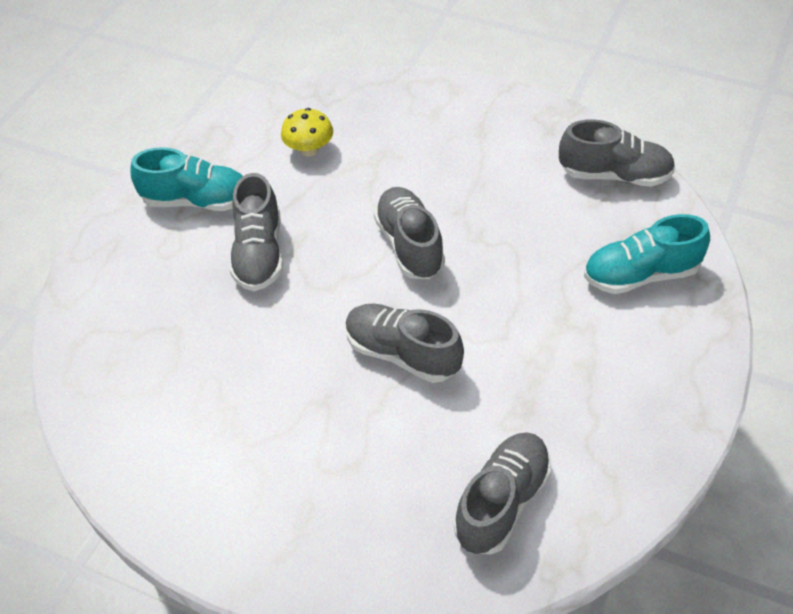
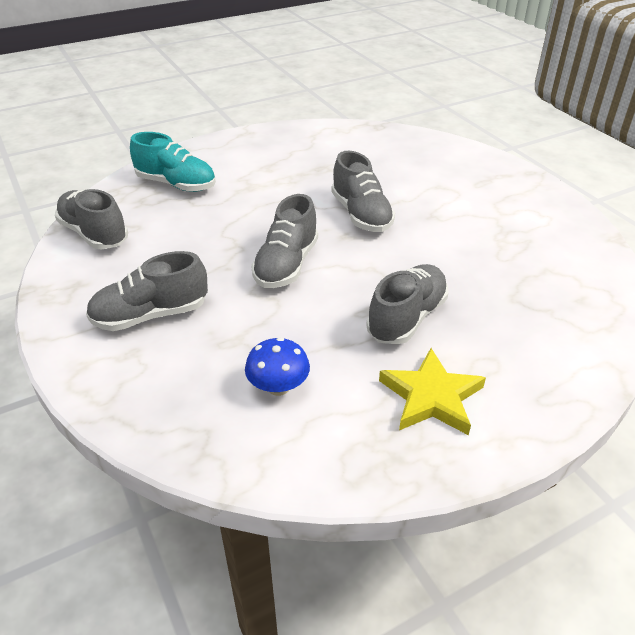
camera: 145 degrees left, 10 degrees down
(197, 201) = (431, 397): turquoise shoe -> yellow star
(309, 149) = (278, 387): yellow mushroom -> blue mushroom
(502, 502) = (375, 148): grey shoe -> grey shoe (151, 315)

